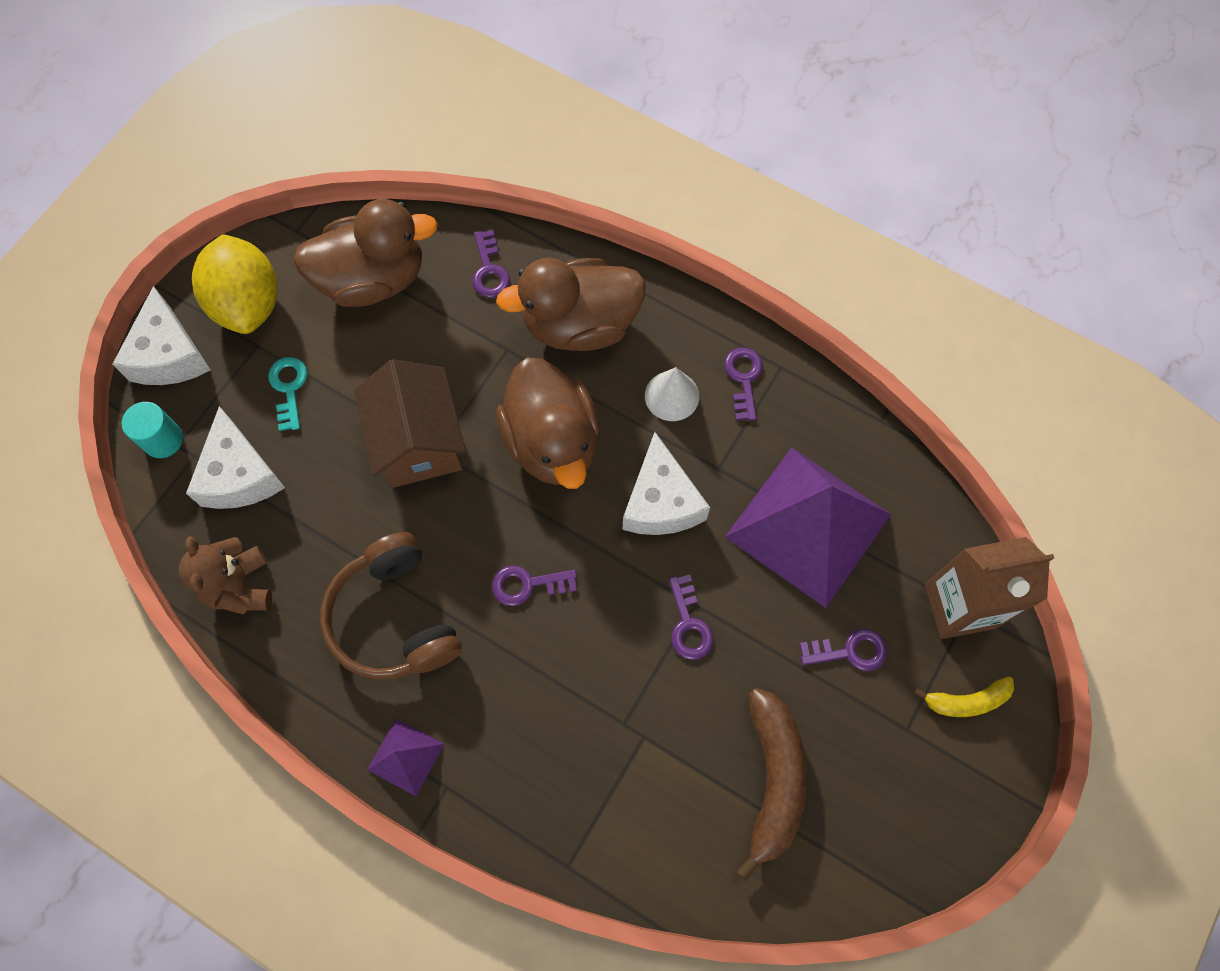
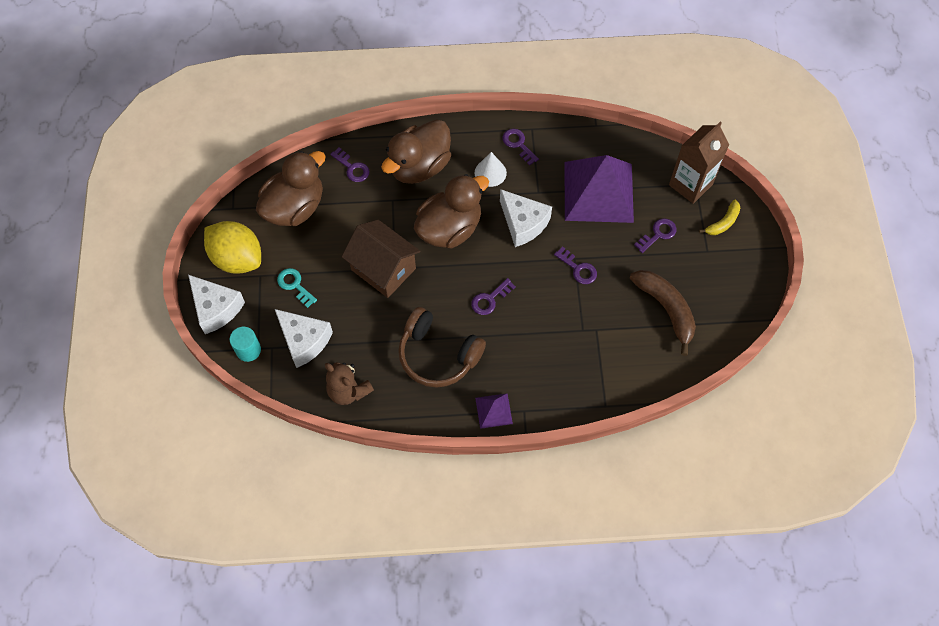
camera: 35 degrees left, 5 degrees down
(552, 442) = (449, 228): brown duck -> brown duck turned 75 degrees counterclockwise

